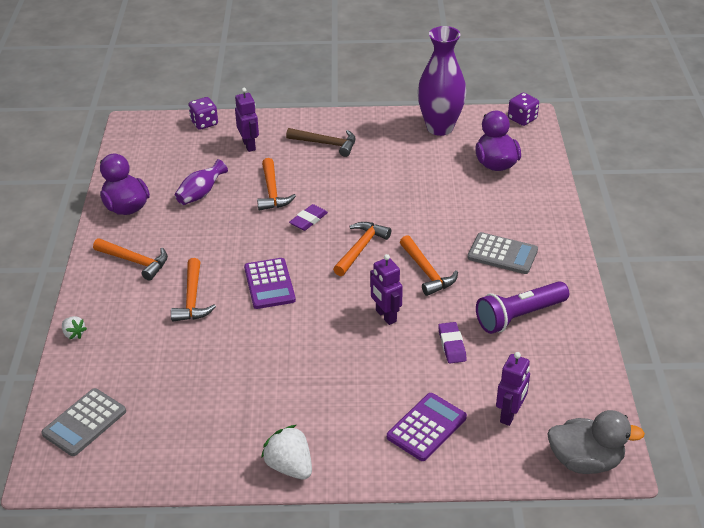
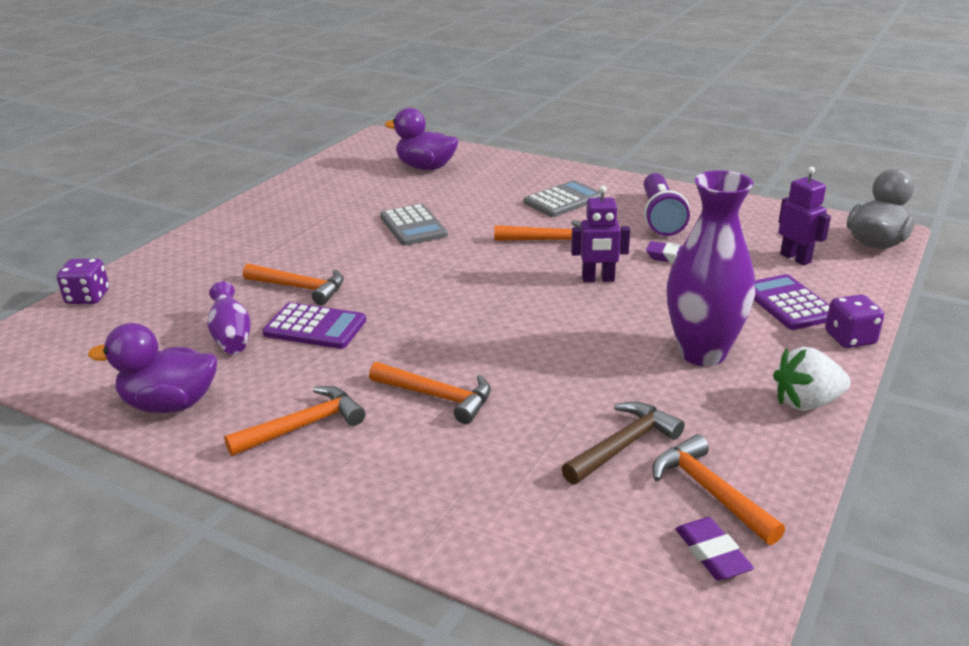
camera: 60 degrees left, 10 degrees down
(74, 334) = (403, 528): white strawberry -> none
(84, 422) = (617, 565): grey calculator -> grey calculator (413, 226)
(249, 145) = (187, 279): purple robot -> none
(269, 284) = (470, 334): purple calculator -> purple calculator (315, 327)
(308, 220) = (384, 280): purple eraser -> purple eraser (712, 553)
(326, 144) = (262, 234): brown hammer -> brown hammer (623, 445)
(361, 248) = (472, 263): orange hammer -> orange hammer (709, 491)
(440, 128) = (331, 175): purple vase -> purple vase (702, 353)
(522, 119) = (377, 140): purple dice -> purple dice (850, 338)

